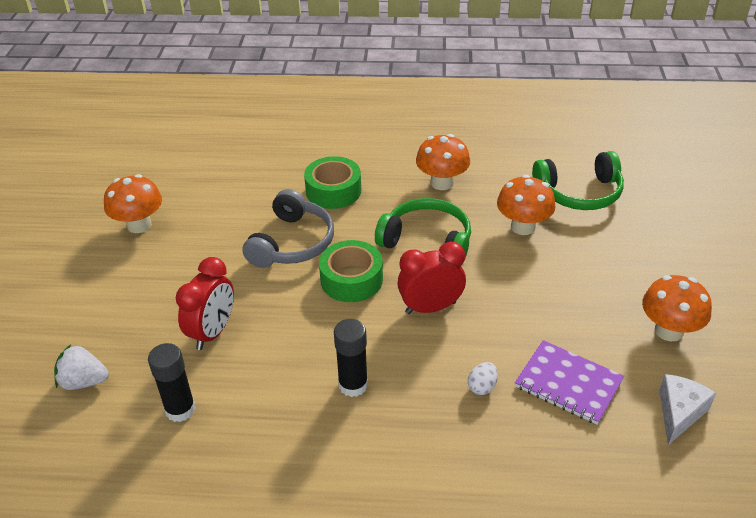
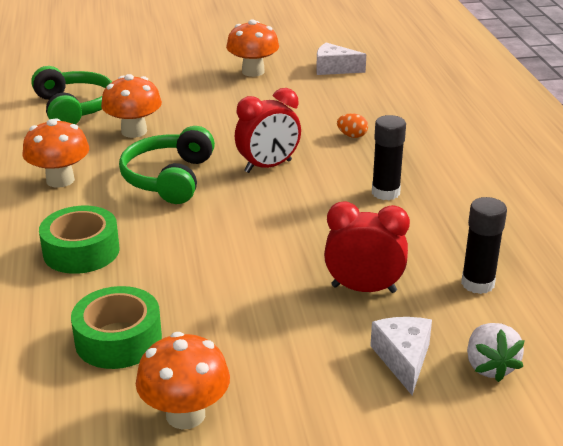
camera: 105 degrees left, 10 degrees down
(122, 334) = (403, 359): none -> white cheese
(292, 243) = (193, 263): grey headphones -> none
(351, 279) = (244, 214): green tape -> green tape (118, 339)
(430, 307) = (268, 166): red clock -> red clock turned 90 degrees counterclockwise
(482, 387) = (352, 136): white egg -> orange egg
(568, 384) = (329, 104): purple notebook -> none

